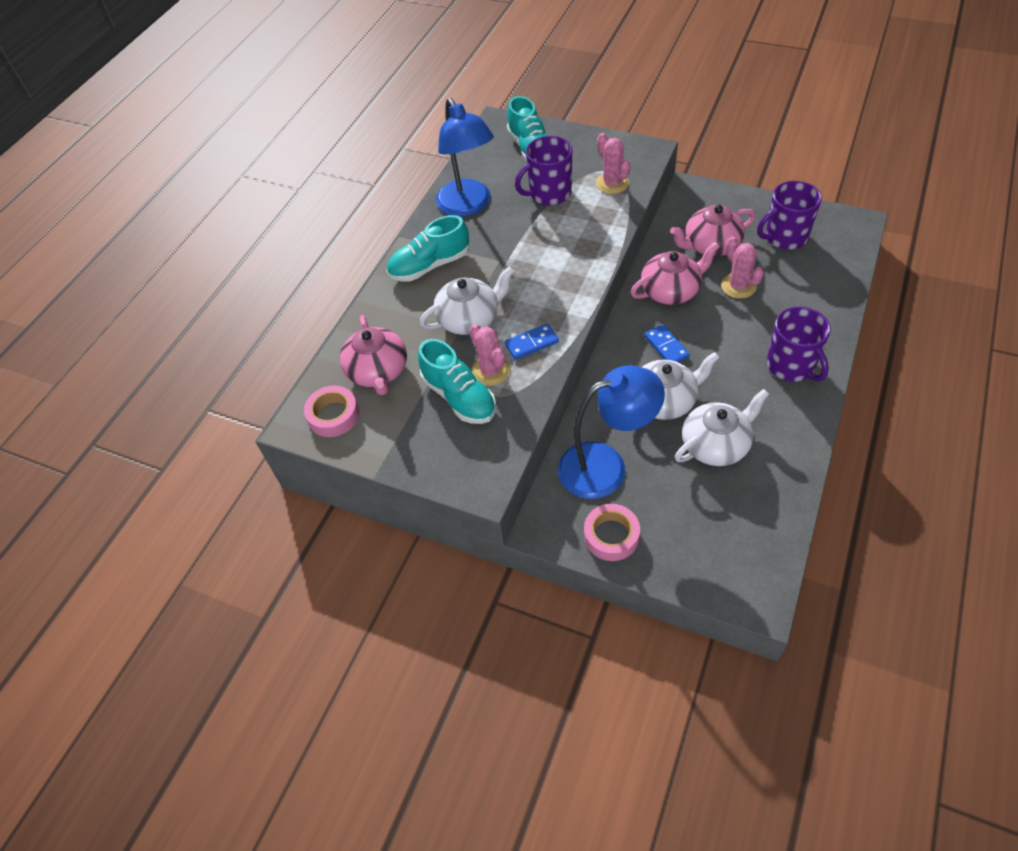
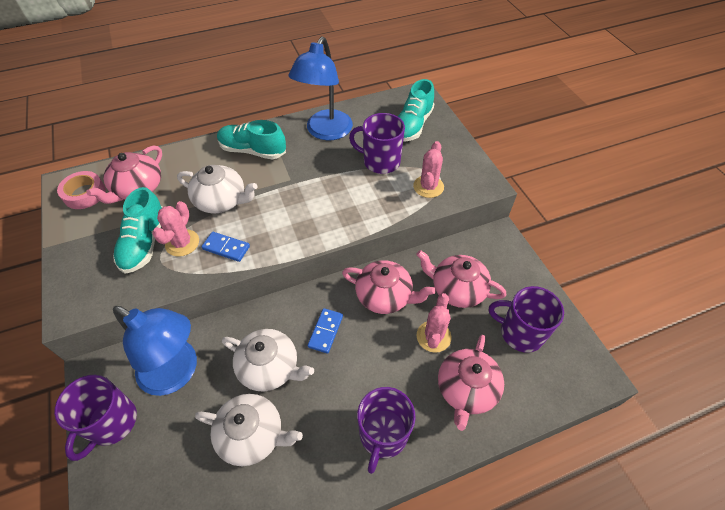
camera: 40 degrees right, 0 degrees up
(611, 536) = (111, 423): pink tape -> purple mug
(800, 297) = (466, 389): none -> pink teapot

